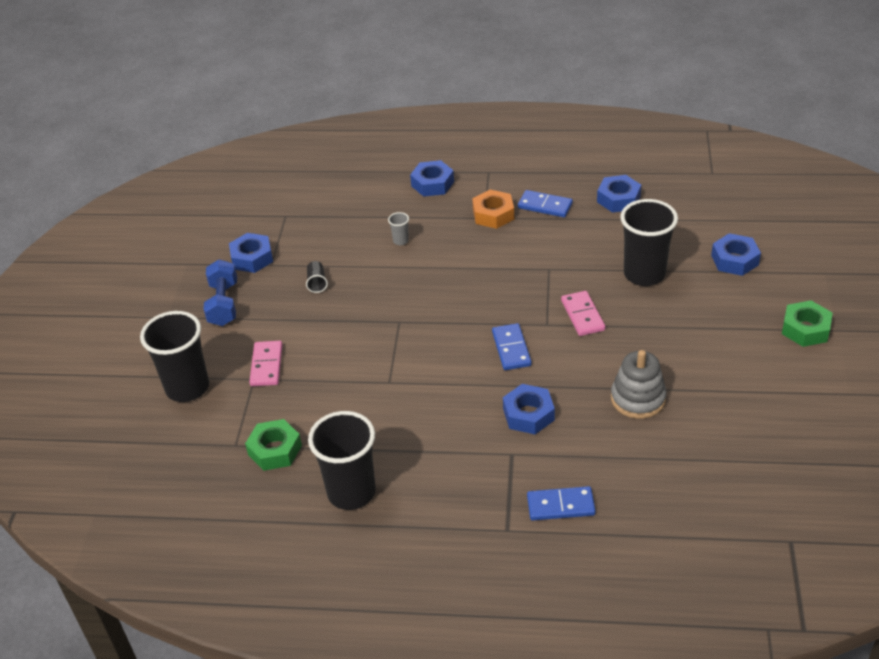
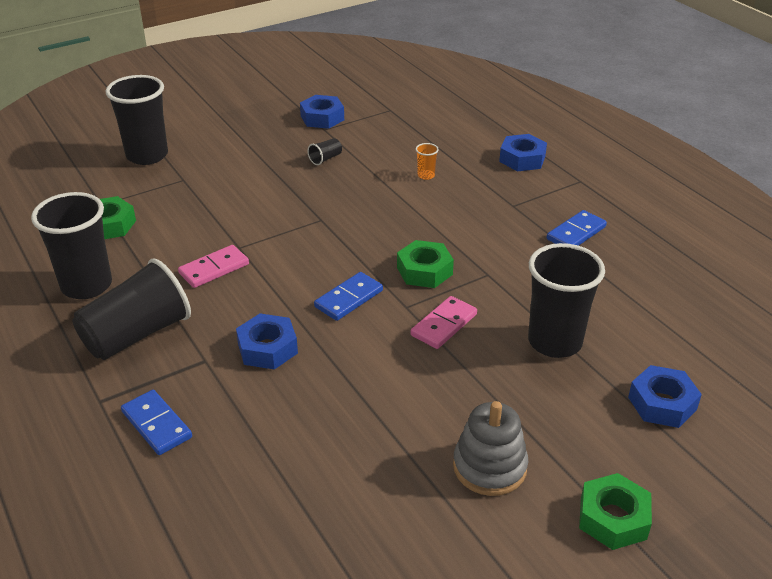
camera: 50 degrees right, 5 degrees down
(223, 304) = (255, 129): blue dumbbell -> none
(266, 365) = (203, 178): pink domino -> pink domino (214, 269)
(401, 241) = (426, 175): grey cup -> orange cup
(446, 482) = (137, 334): none -> black cup
(493, 214) = (524, 209): orange nut -> none
(516, 297) = (424, 271): none -> green nut
(545, 206) = (576, 233): blue domino -> blue domino turned 60 degrees clockwise
(618, 199) = (649, 275): blue nut -> none
(638, 399) = (357, 417): grey stacking toy -> grey stacking toy (489, 467)

